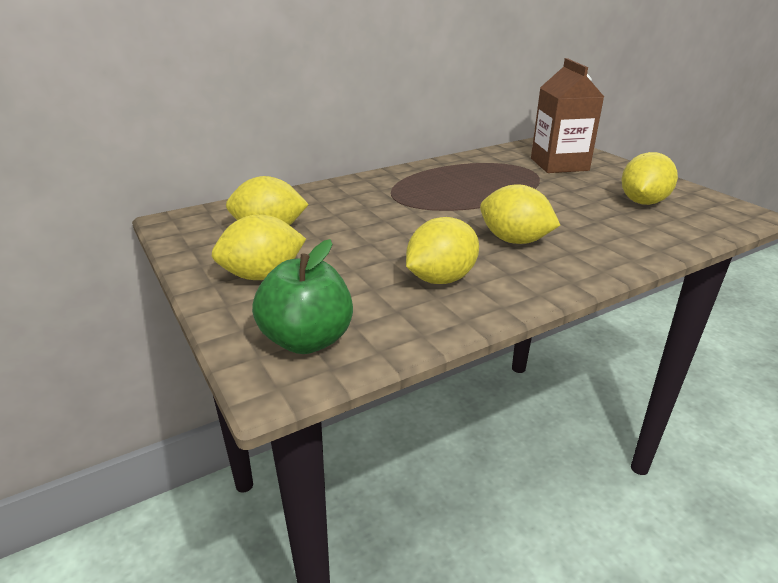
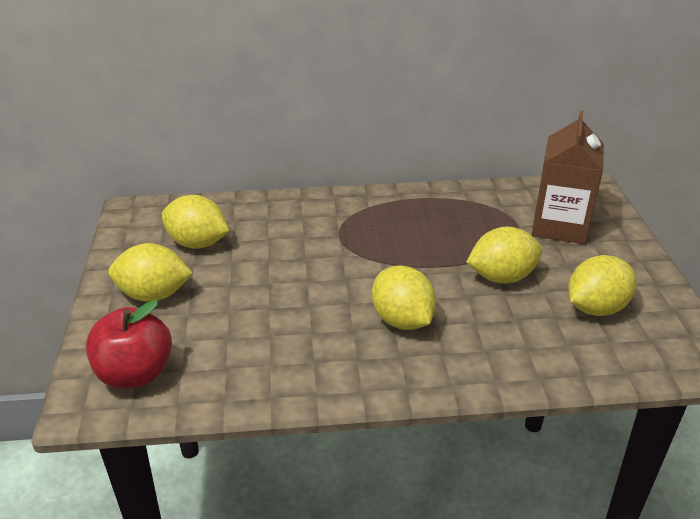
camera: 25 degrees right, 5 degrees up
(307, 340) = (135, 374): green apple -> red apple
(441, 279) = (291, 345): yellow lemon -> yellow lemon (501, 277)

